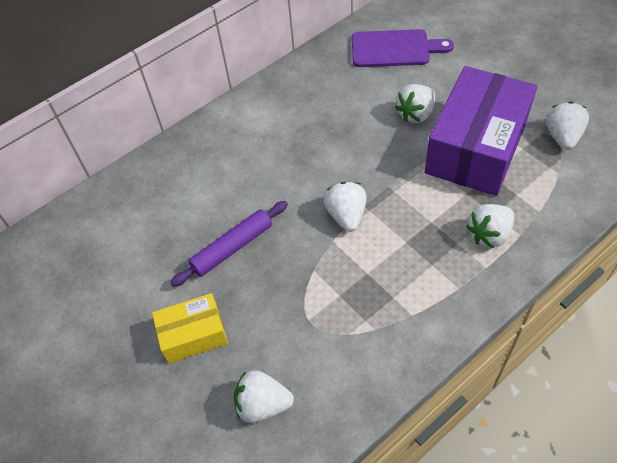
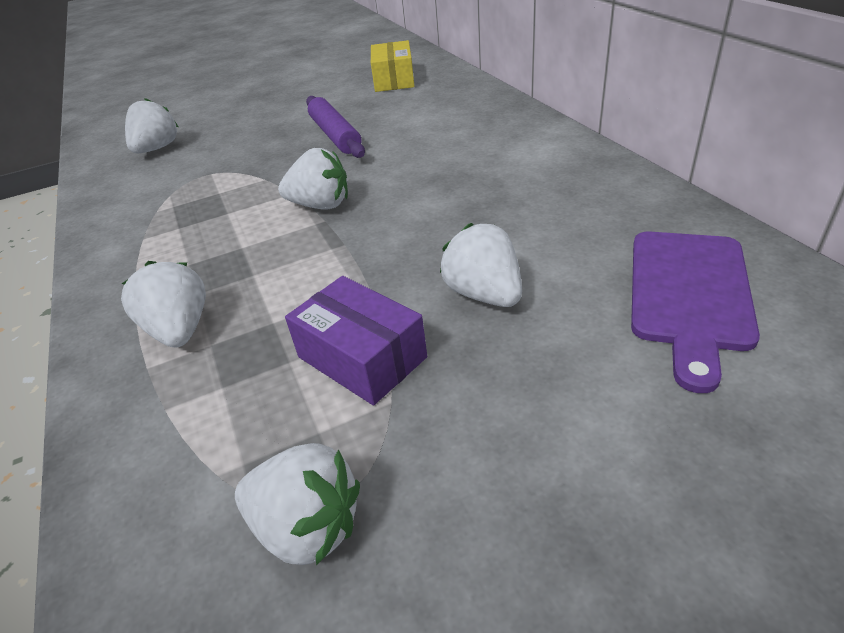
camera: 105 degrees right, 15 degrees down
(193, 335) = (257, 119): yellow box -> yellow box (394, 80)
(476, 147) = (362, 357): purple box -> purple box, size x0.51

